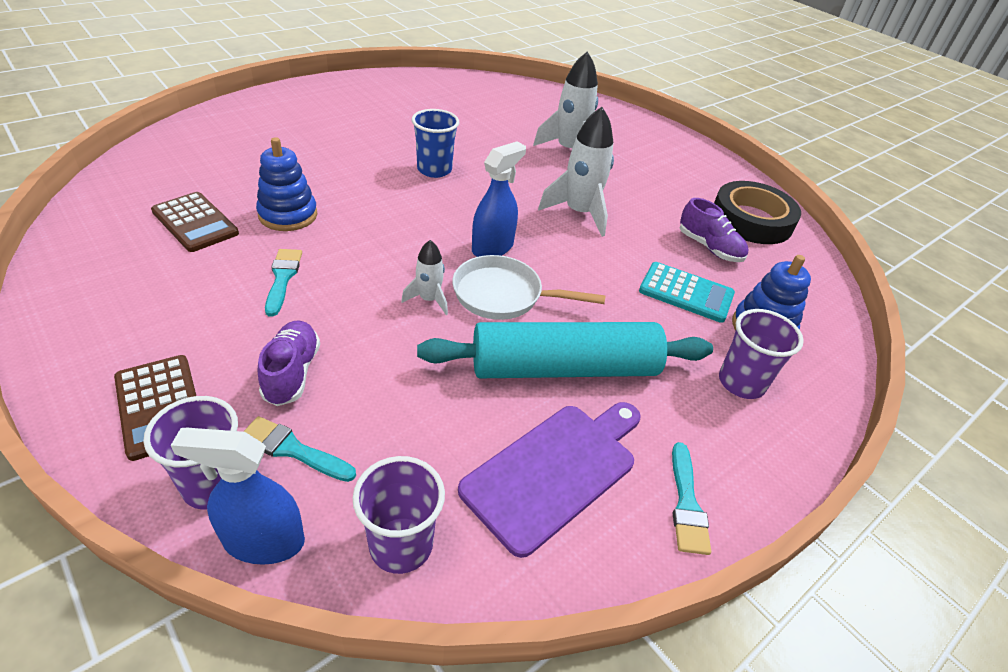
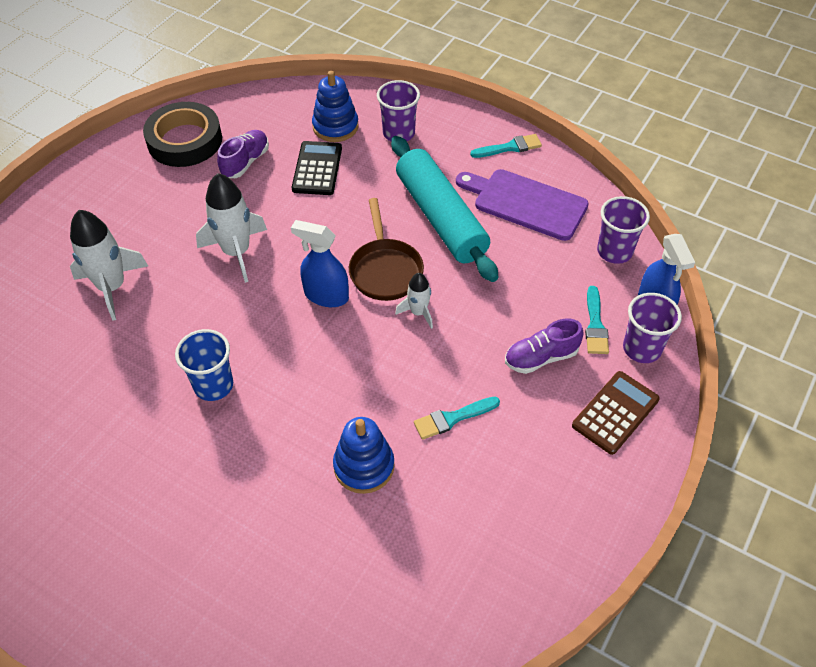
camera: 105 degrees left, 10 degrees up
(195, 222) = (420, 535): brown calculator -> none
(503, 295) = (385, 270): white pan -> brown pan
(686, 293) = (317, 169): turquoise calculator -> black calculator

